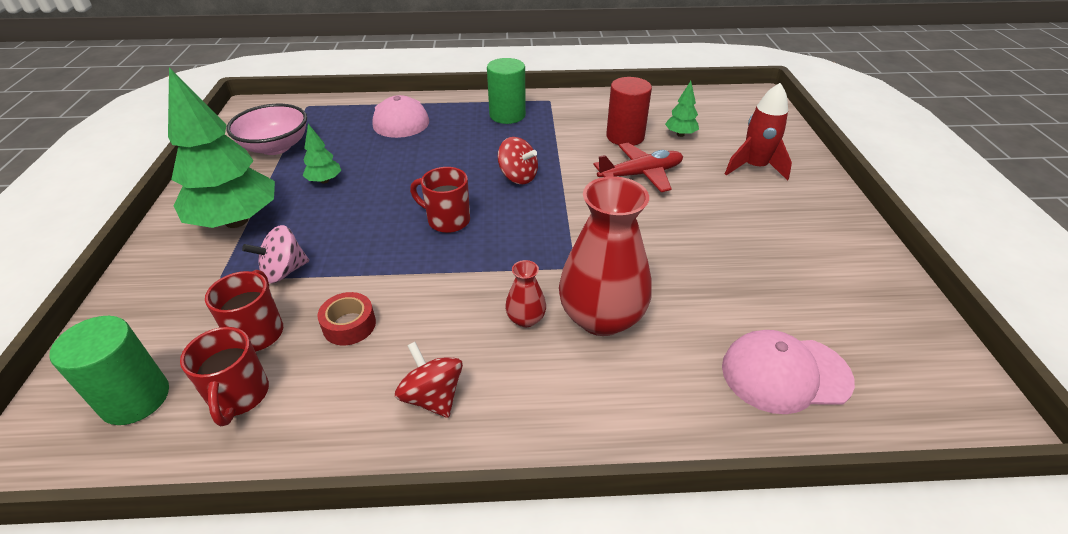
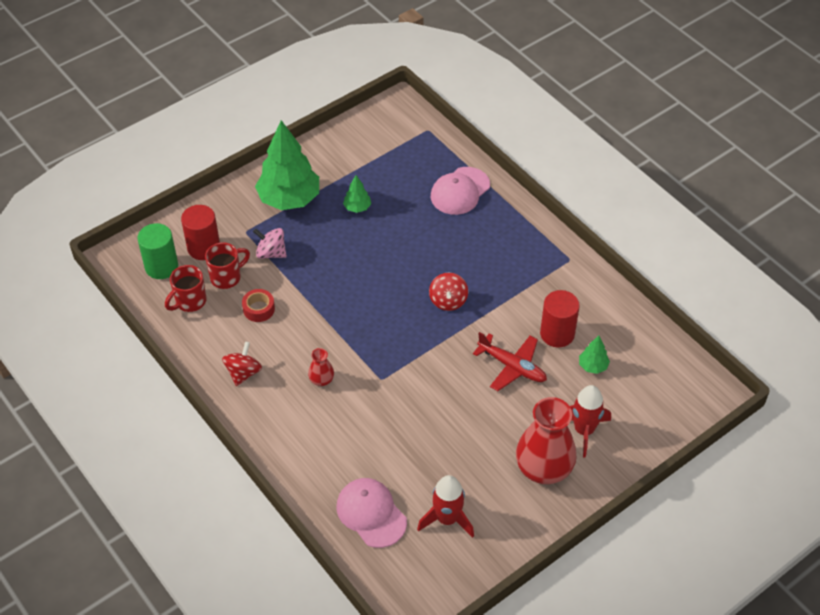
camera: 55 degrees right, 10 degrees up
(180, 332) = (203, 248): none -> red cylinder
(275, 147) = (368, 155): pink bowl -> none
(447, 220) = (372, 293): red mug -> none
(507, 115) = (522, 248): green cylinder -> none
(601, 317) = (349, 413): red vase -> red vase (543, 468)
(827, 306) = (447, 519): none -> red rocket

